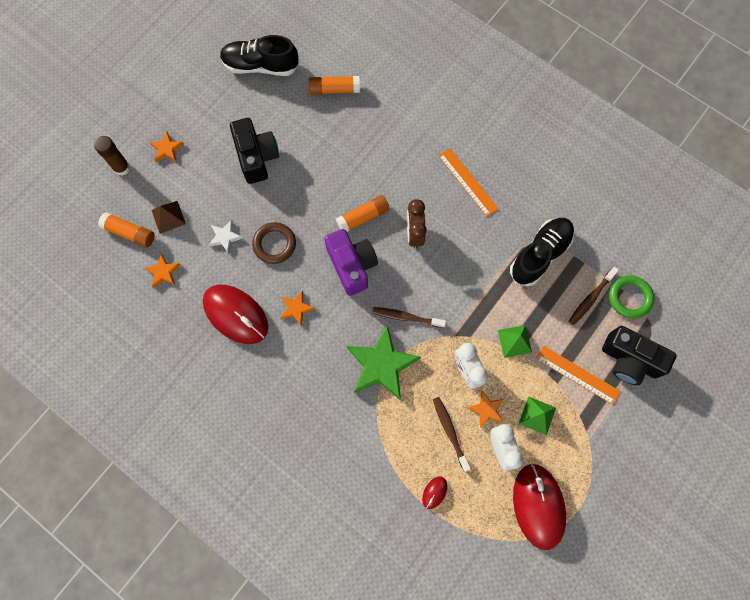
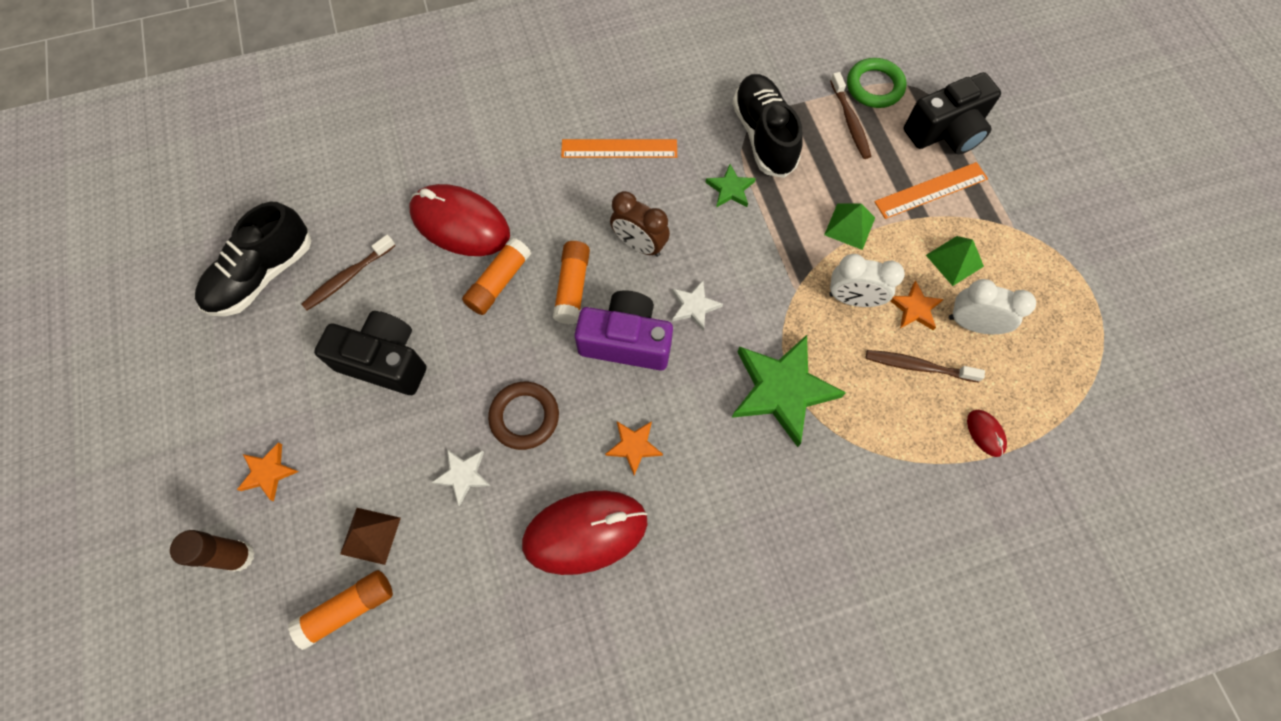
camera: 55 degrees left, 5 degrees down
(163, 272) = (446, 596): orange star -> none
(334, 89) = (376, 211): orange glue stick -> orange glue stick (499, 282)
(398, 287) = (694, 306): none -> white star
(406, 317) = (739, 322): brown toothbrush -> brown toothbrush (348, 277)
(488, 259) = (730, 189): none -> green star
(538, 506) = (1065, 329): red mouse -> red mouse (460, 223)

